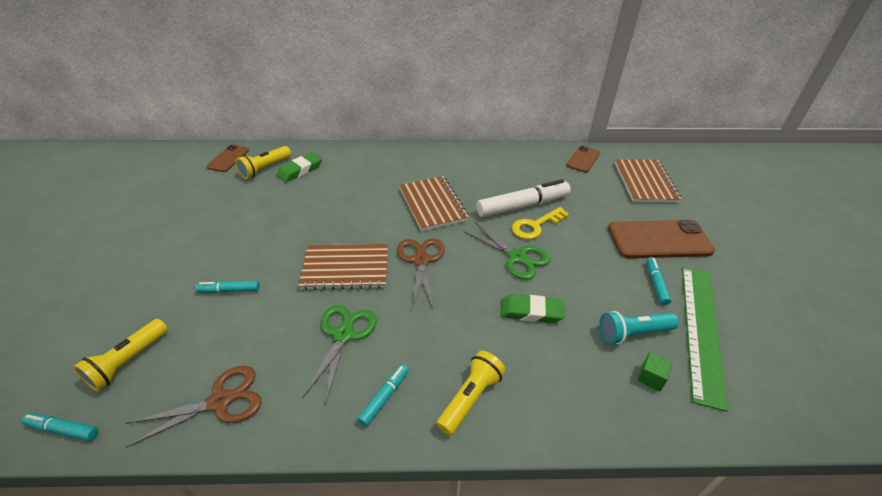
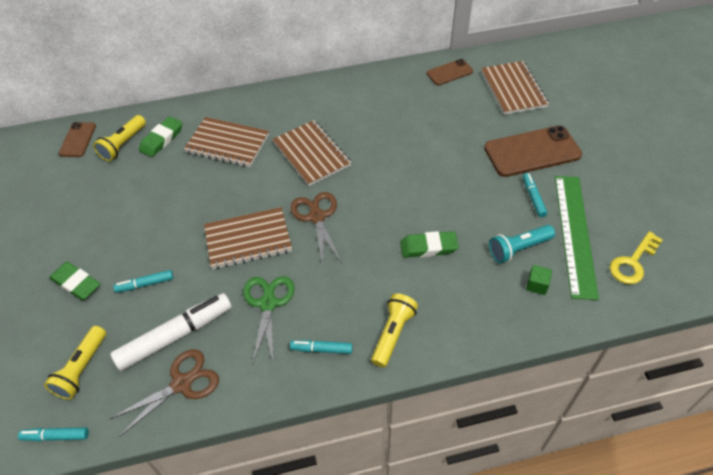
camera: 10 degrees left, 10 degrees up
(166, 276) = (76, 283): none -> green eraser
(357, 183) = (227, 144): none -> brown notebook
(385, 397) = (321, 349): turquoise marker -> turquoise marker turned 105 degrees counterclockwise
(517, 257) = (405, 196): green scissors -> none
(523, 206) = (400, 139): white marker -> white marker (175, 336)
(535, 226) = (416, 159): yellow key -> yellow key (633, 262)
(583, 159) = (449, 72): brown phone -> brown phone turned 45 degrees clockwise

